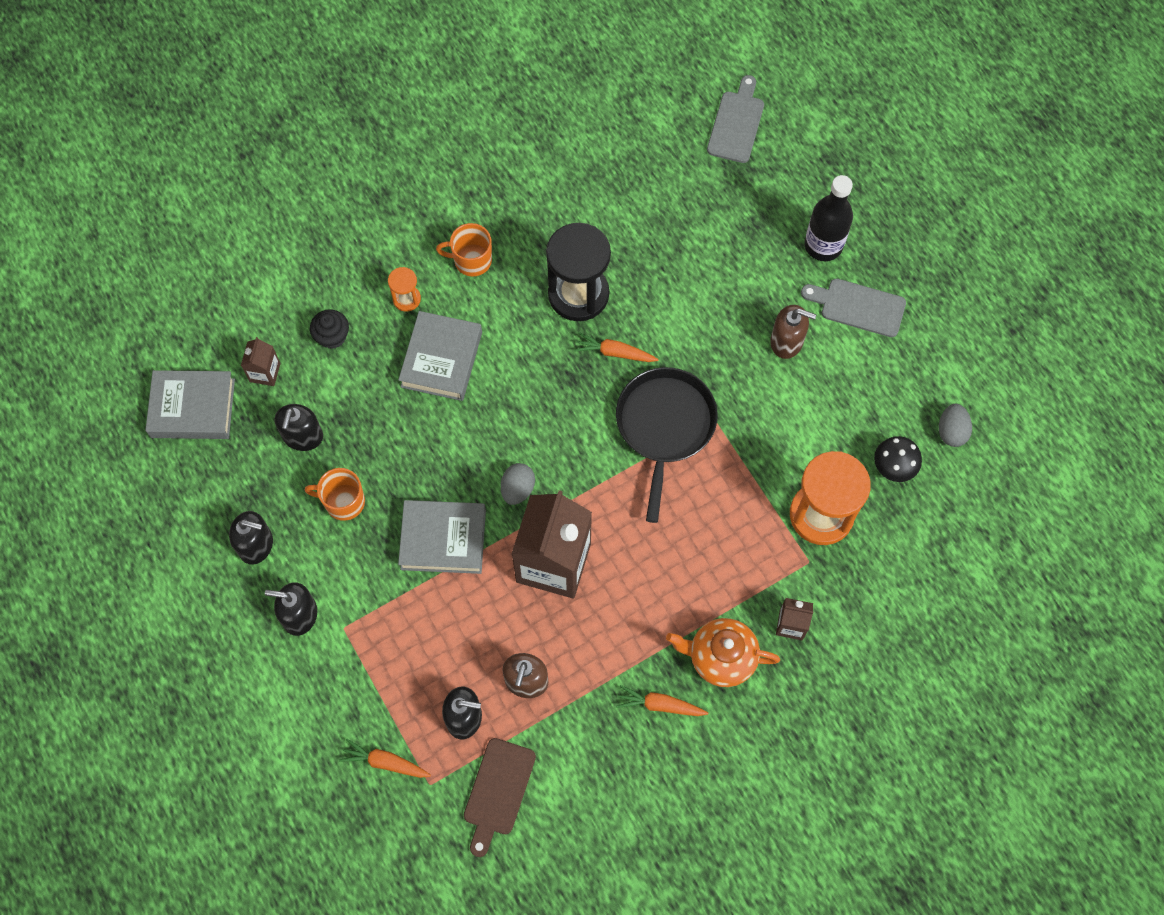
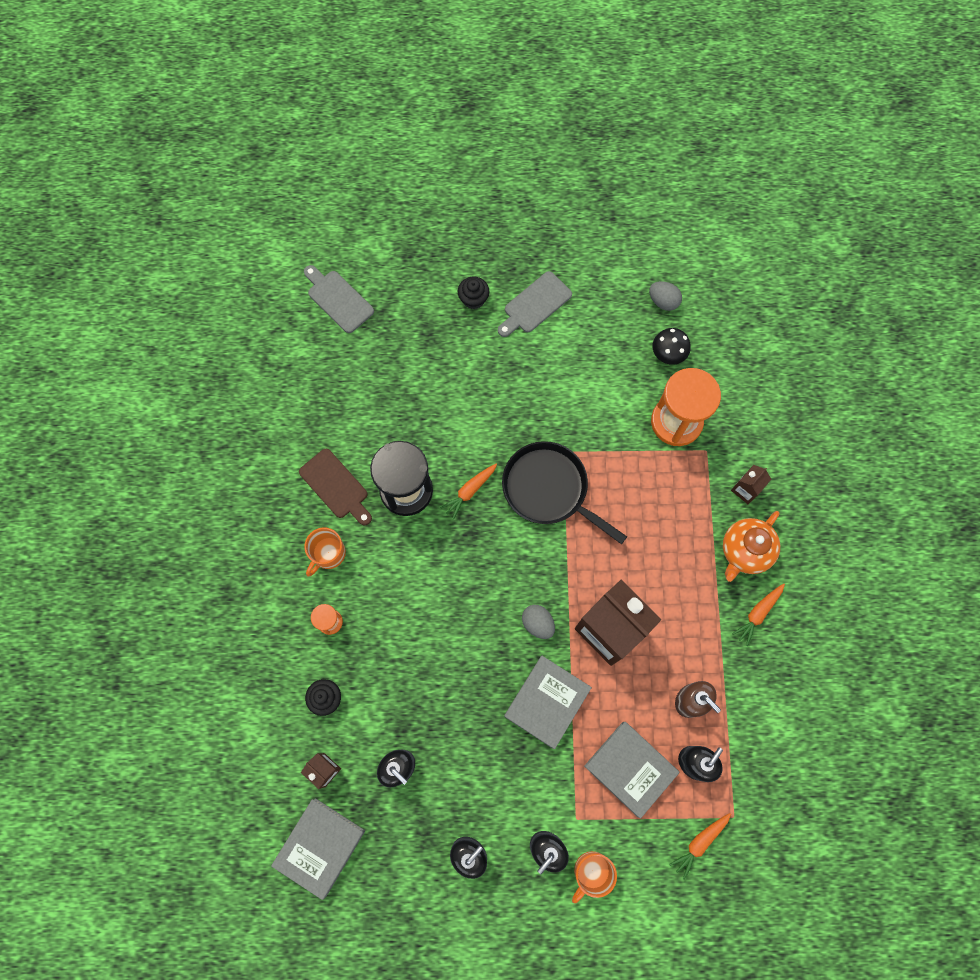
camera: 60 degrees left, 5 degrees up
(343, 502) = (472, 764): orange mug -> orange mug (591, 871)
(441, 359) = (398, 622): grey book -> grey book (630, 768)
(497, 791) = (764, 768): brown cutting board -> brown cutting board (336, 486)
(786, 341) = (533, 367): brown soap dispenser -> none
(823, 245) = (473, 299): black bottle -> black cupcake

